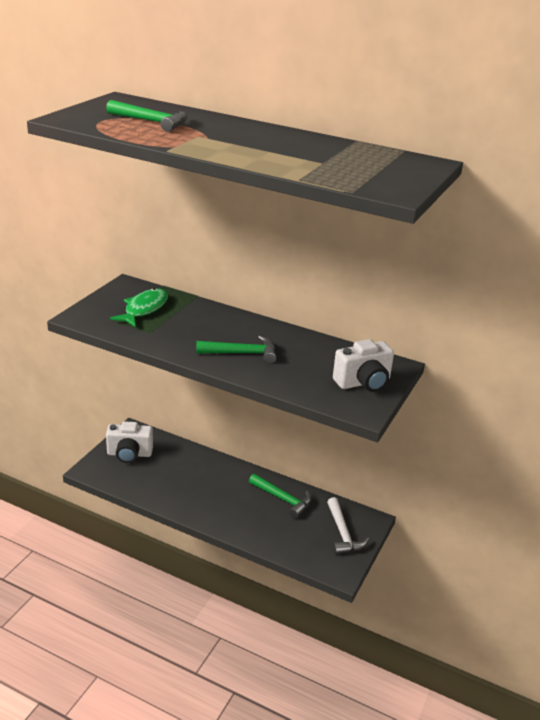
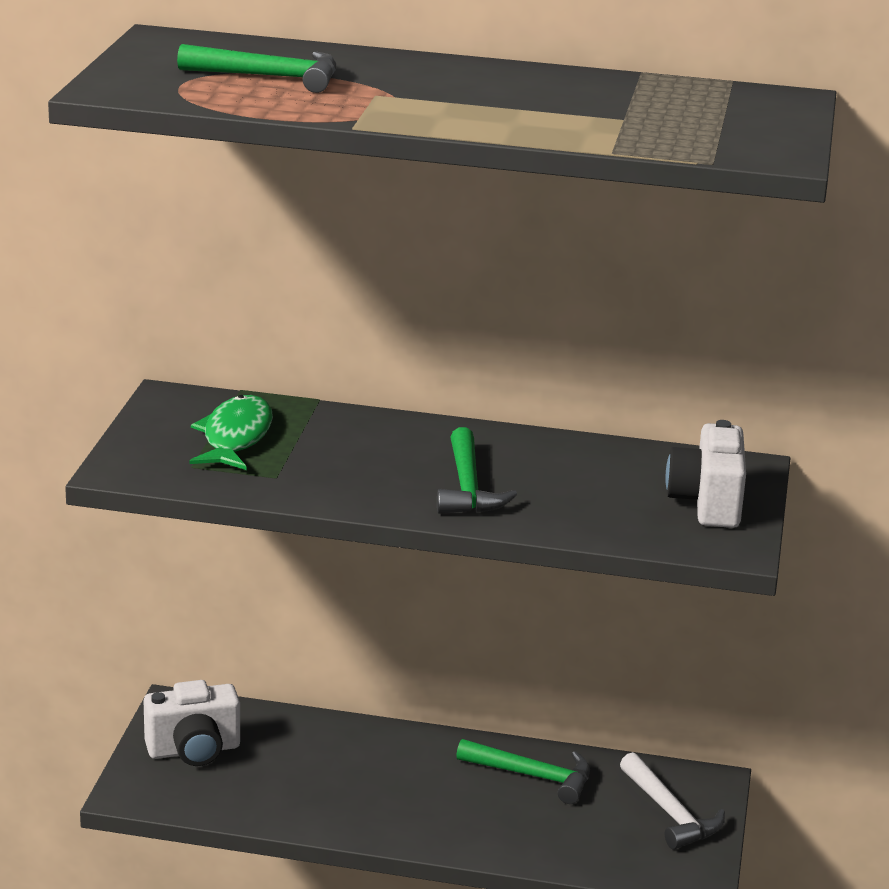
camera: 15 degrees left, 5 degrees down
(241, 353) = (467, 487): green hammer -> green hammer turned 105 degrees clockwise
(363, 383) = (707, 503): white camera -> white camera turned 135 degrees clockwise

